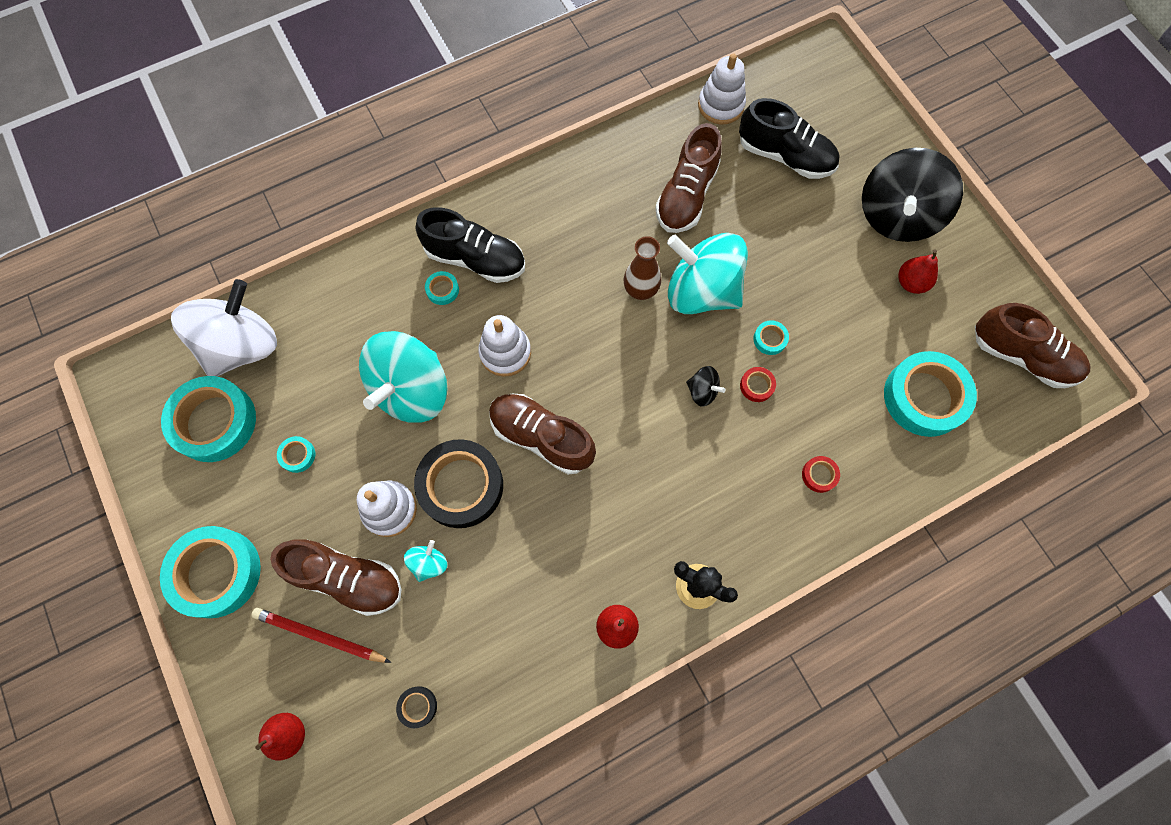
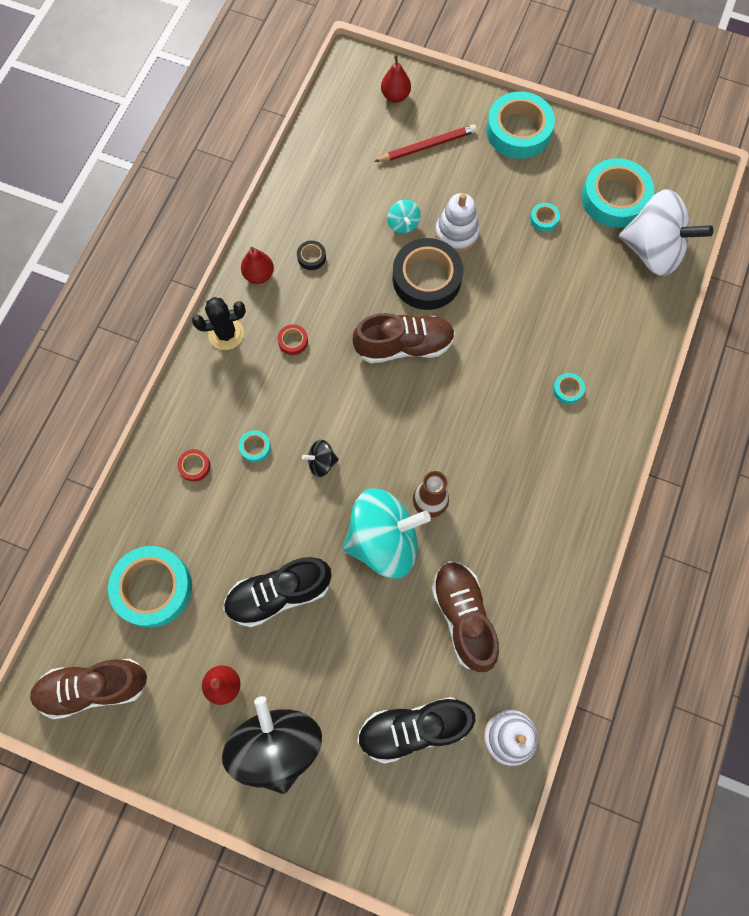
camera: 140 degrees right, 0 degrees up
(242, 346) = (653, 251): white spinning top -> white spinning top turned 60 degrees counterclockwise
(347, 578) = (442, 182): brown shoe -> none
(412, 390) = (516, 309): turquoise spinning top -> none
(417, 706) = (339, 155): black tape -> black tape (311, 257)
(475, 259) = (569, 431): black shoe -> black shoe (279, 594)
(505, 352) = (481, 381): white stacking toy -> none
(756, 386) = (285, 497): red tape -> red tape (293, 341)
(770, 339) = (302, 542): turquoise tape -> turquoise tape (255, 447)

